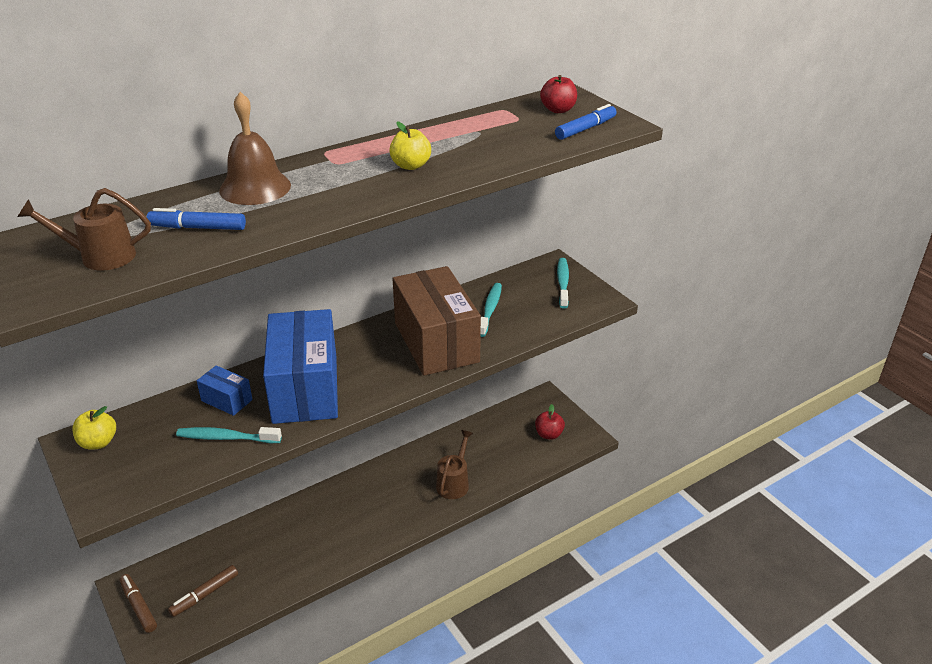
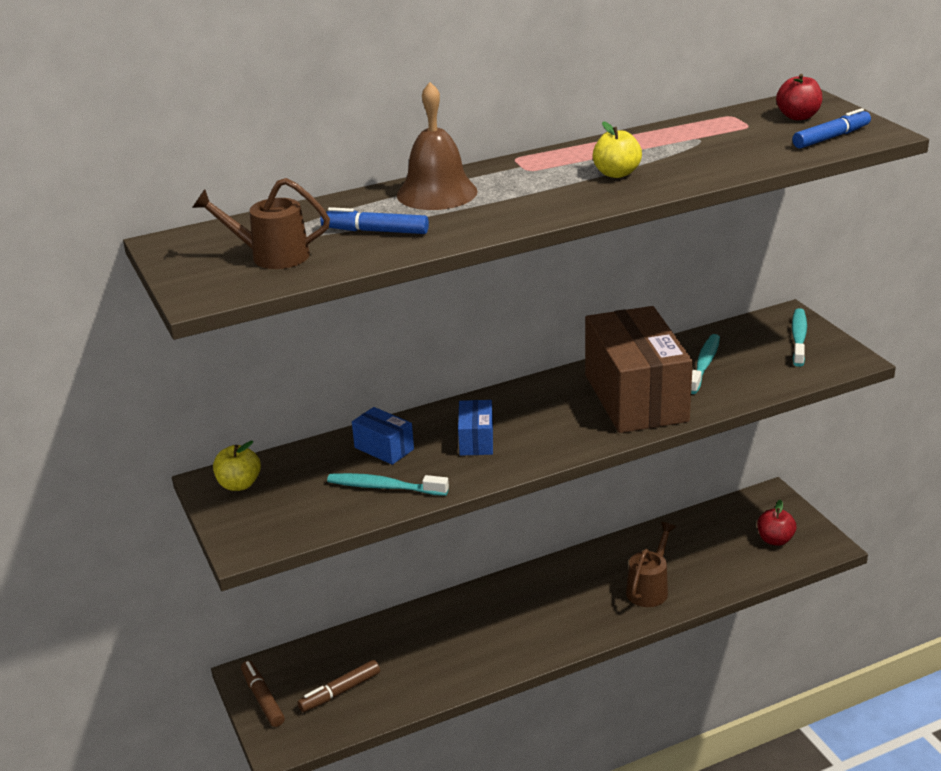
camera: 10 degrees right, 5 degrees down
(305, 388) = (476, 440): blue box -> blue box, size x0.44

